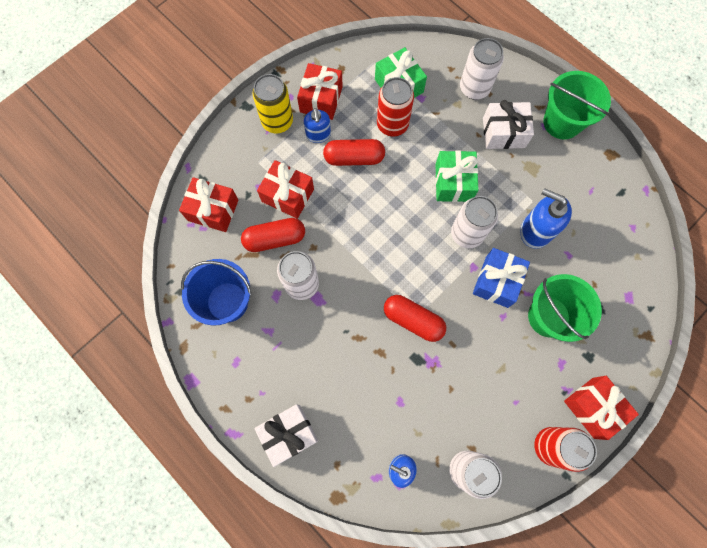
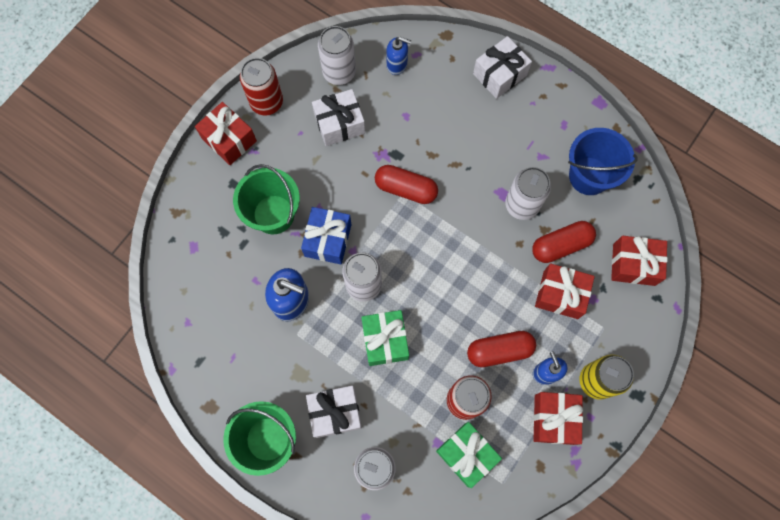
camera: 170 degrees right, 0 degrees up
(473, 405) = (339, 124): none -> white gift

